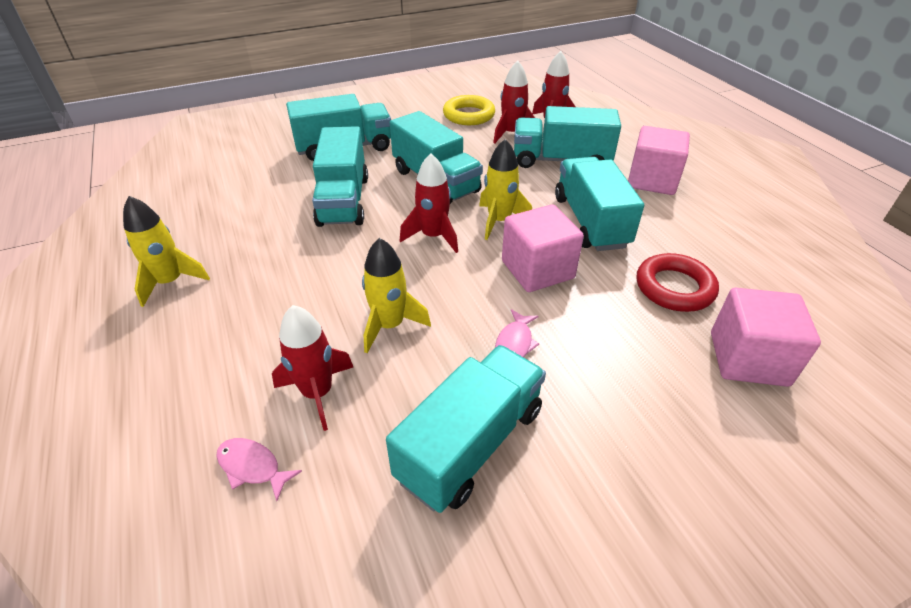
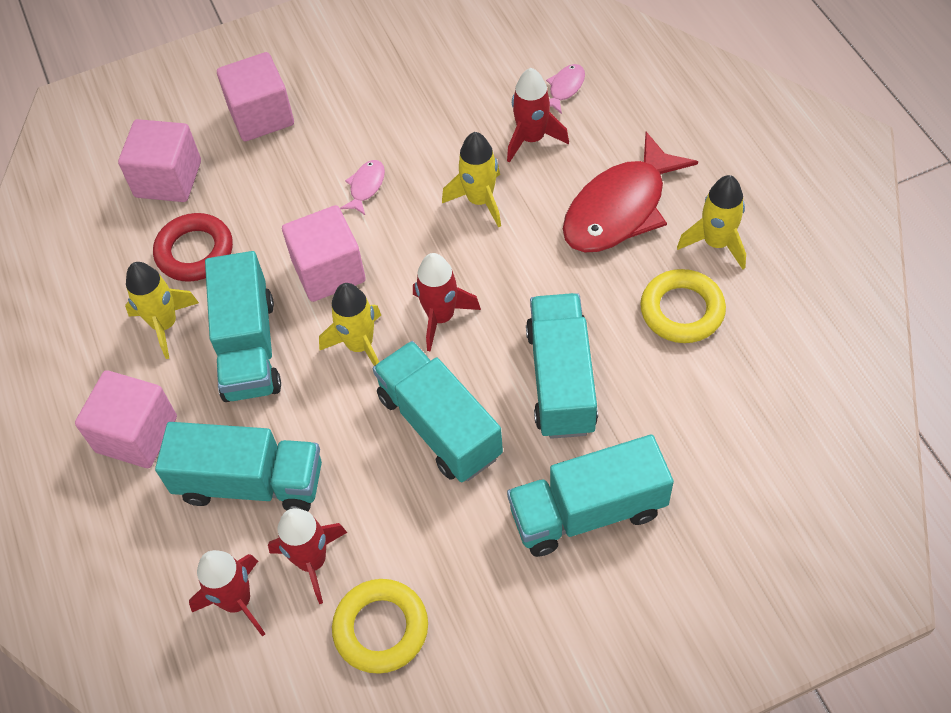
camera: 175 degrees left, 15 degrees up
(231, 236) = (682, 310): none -> yellow ring
(247, 313) = (620, 209): none -> red fish
(252, 467) = (565, 88): pink fish -> pink fish turned 90 degrees counterclockwise
(471, 443) = (410, 108): turquoise truck -> none
(669, 236) = (165, 325): none -> yellow rocket
(674, 439) = (261, 116): none -> pink cube

